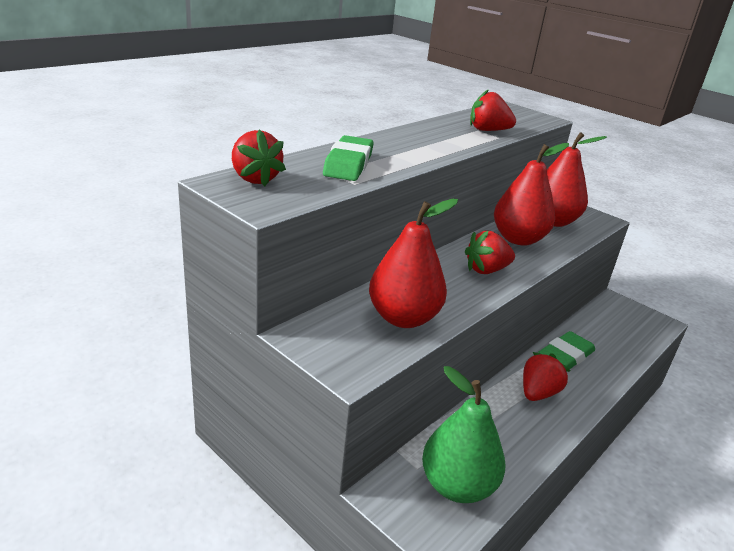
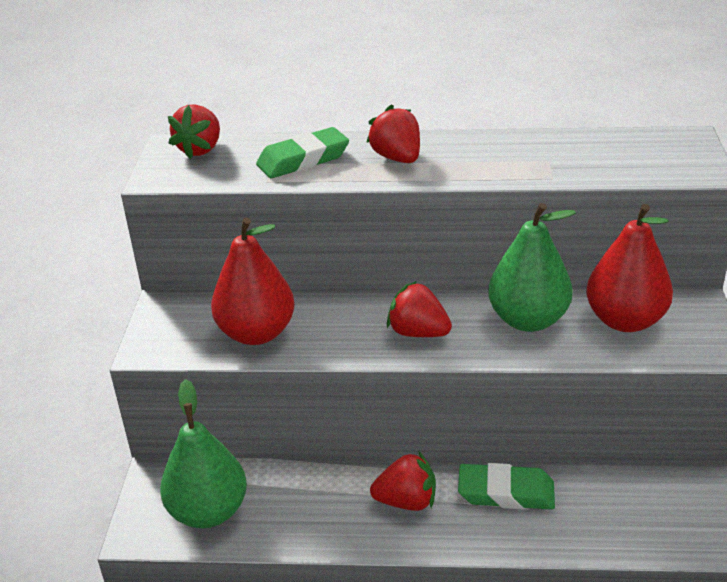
camera: 55 degrees right, 5 degrees up
(488, 130) = (559, 165): red strawberry -> red strawberry (397, 158)
(518, 239) = (528, 320): red pear -> green pear

